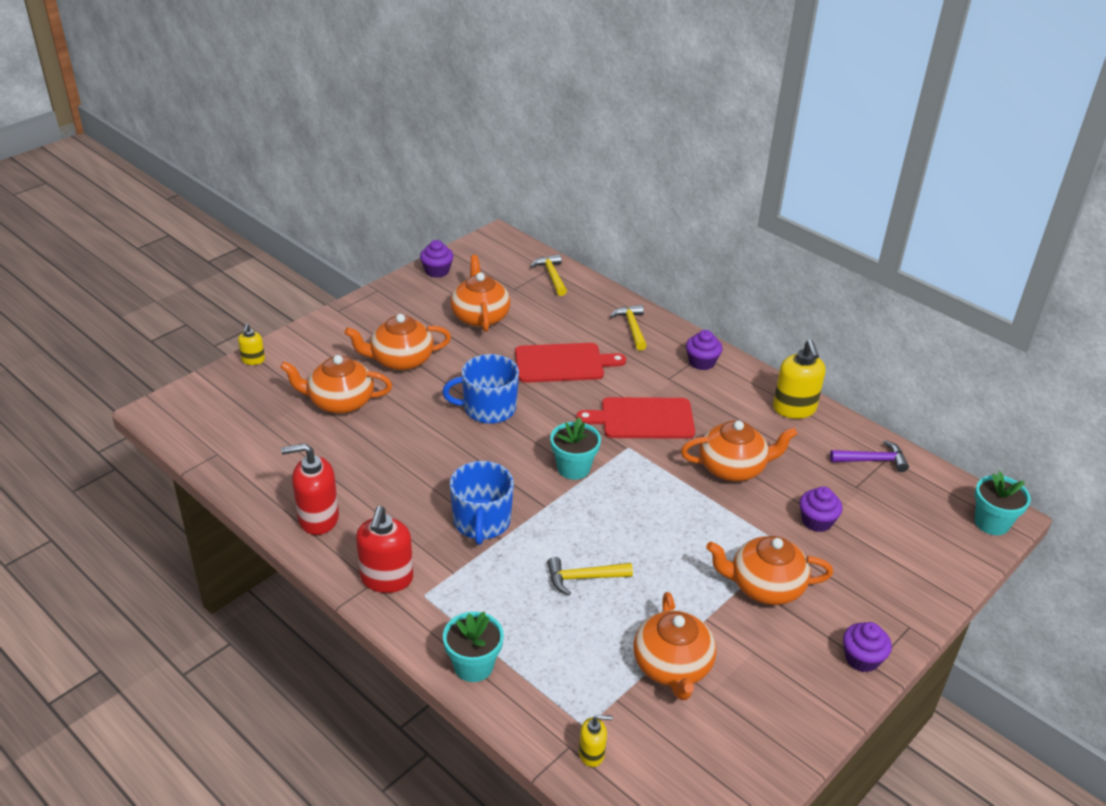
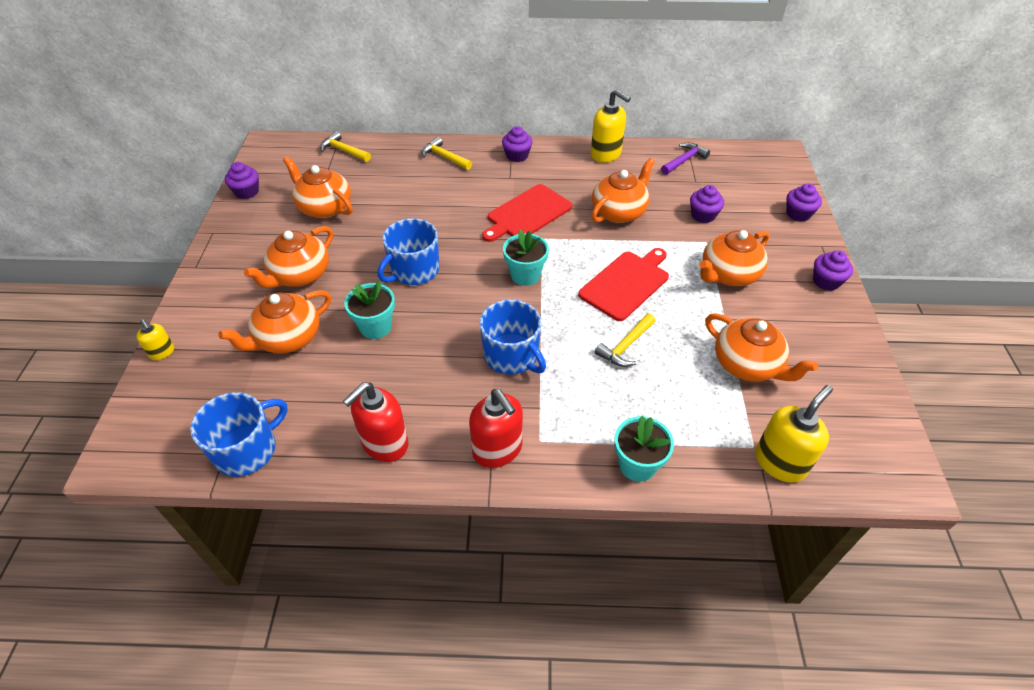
camera: 40 degrees left, 10 degrees up
(232, 460) = (247, 450): none -> blue mug
(563, 363) = (428, 207): red cutting board -> red cutting board (626, 283)
(592, 754) = (780, 462): yellow soap dispenser -> yellow soap dispenser, size x1.87
(928, 583) = (798, 214): none -> purple cupcake
(991, 523) = (781, 160): turquoise flower pot -> turquoise flower pot (375, 327)

